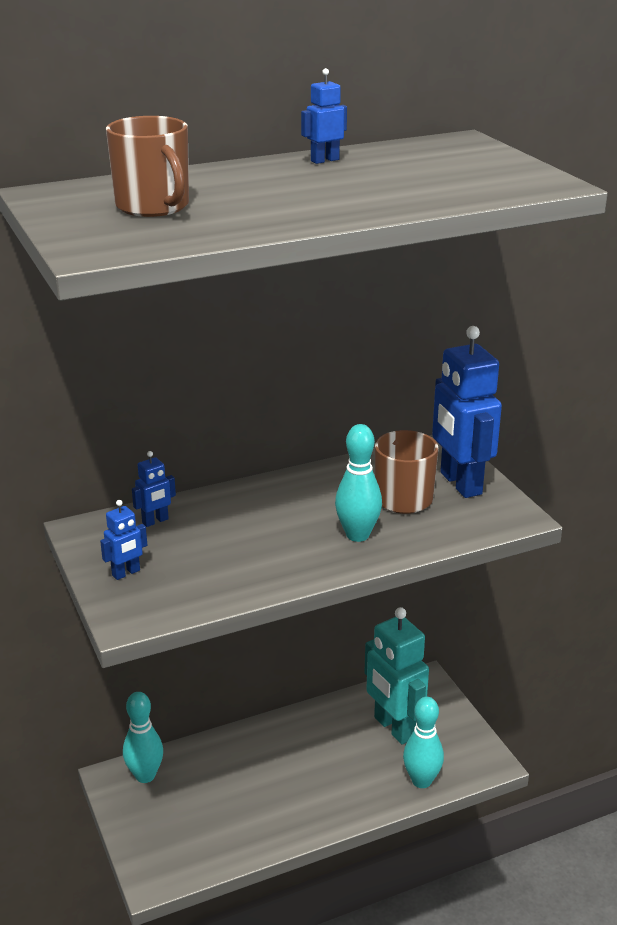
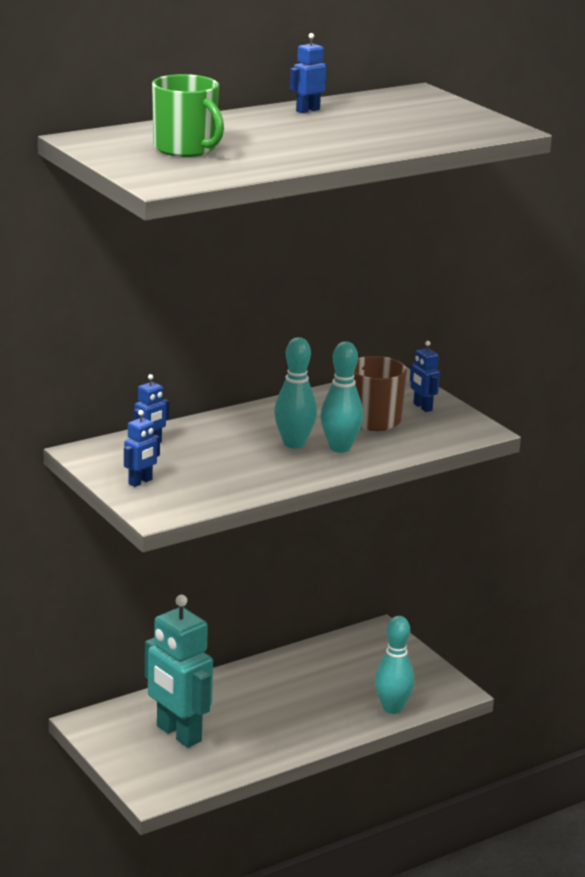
camera: 10 degrees left, 5 degrees down
(145, 775) = (119, 719): turquoise bowling pin -> turquoise bowling pin (294, 443)
(153, 207) = (186, 149): brown mug -> green mug
(394, 728) = (356, 669): turquoise robot -> turquoise robot (178, 734)
(460, 483) = (422, 407): blue robot -> blue robot, size x0.45

